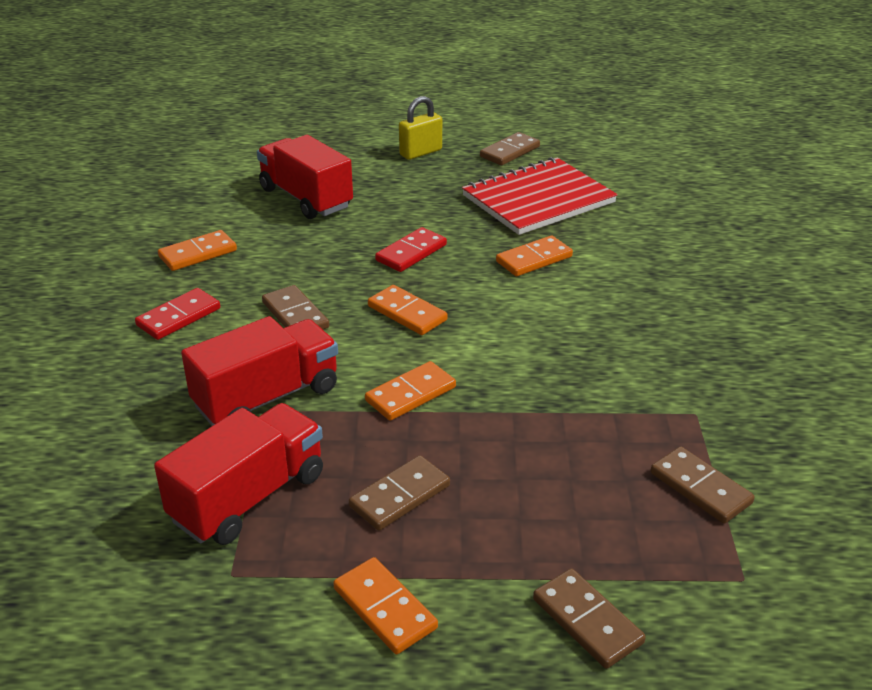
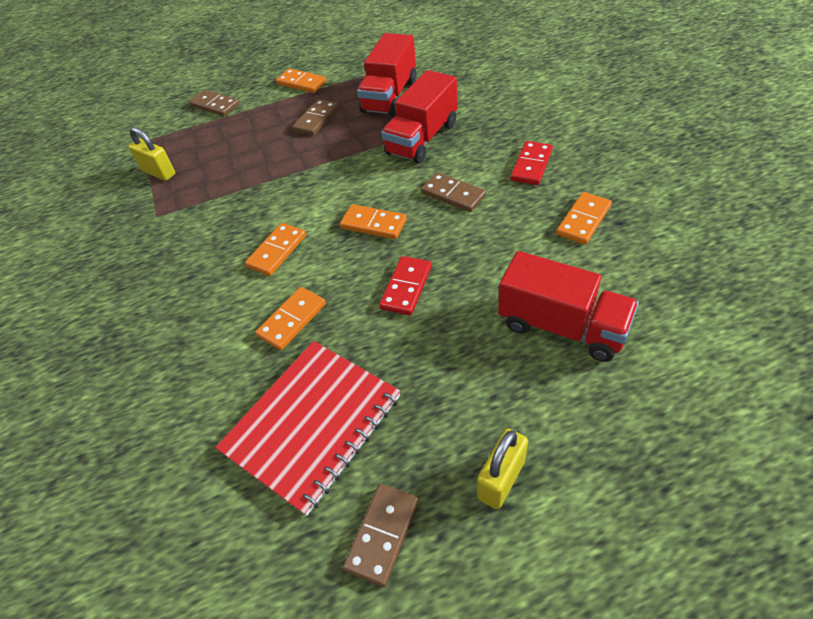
camera: 165 degrees right, 15 degrees up
(411, 394) = (338, 168): orange domino -> orange domino (277, 251)
(700, 488) = (159, 172): brown domino -> yellow padlock

